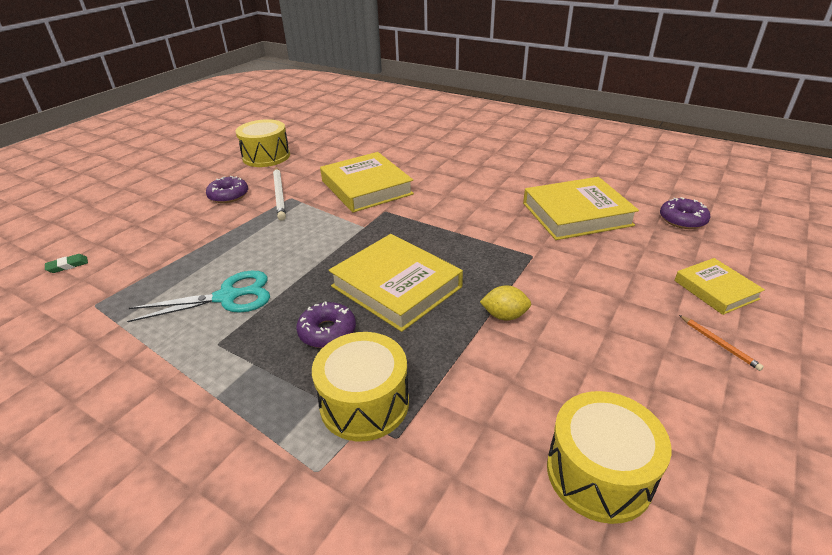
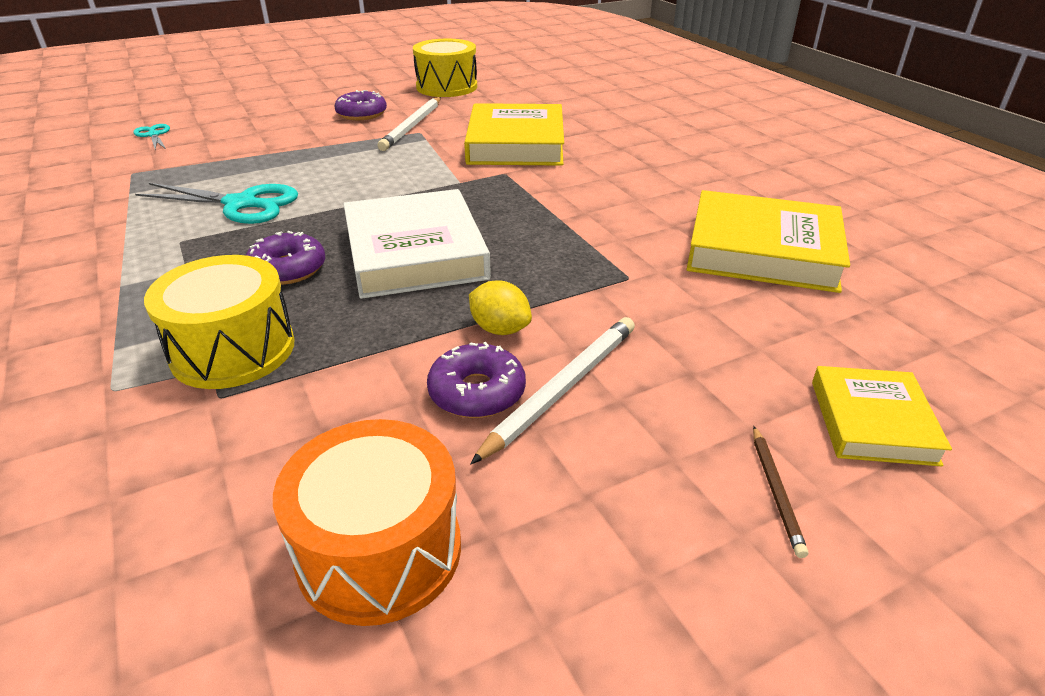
camera: 30 degrees right, 0 degrees up
(68, 266) = (153, 135): green eraser -> turquoise scissors
(396, 286) = (415, 252): yellow book -> white book
(576, 336) = (562, 389): none -> white pencil
(599, 473) = (379, 550): yellow drum -> orange drum
(682, 220) = (941, 312): purple donut -> purple donut (477, 392)
(718, 343) = (775, 491): orange pencil -> brown pencil

